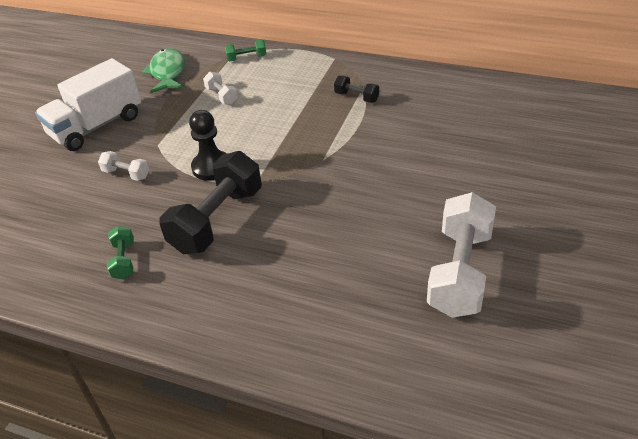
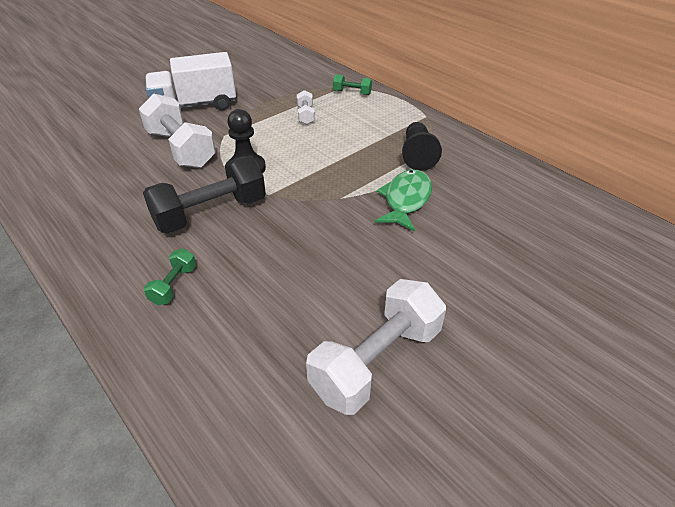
camera: 25 degrees right, 0 degrees up
(124, 260) = (115, 215): green dumbbell -> green dumbbell (174, 285)
(126, 174) = (181, 149): white dumbbell -> white dumbbell, size x2.14
(167, 72) = (282, 84): green fish -> green fish (406, 200)
(356, 97) = (417, 155): black dumbbell -> black pawn

